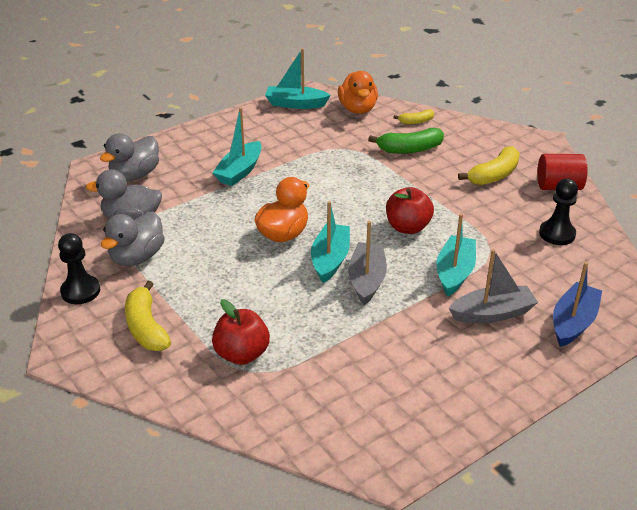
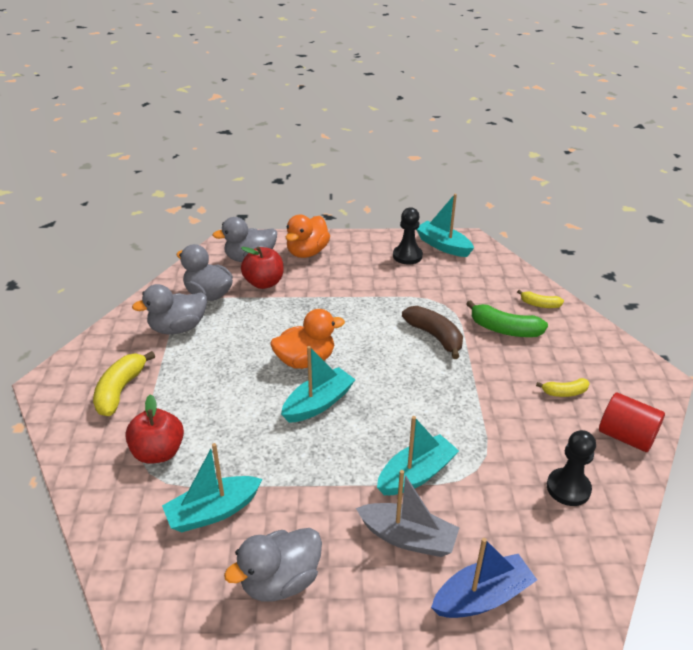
camera: 35 degrees right, 0 degrees up
(80, 291) = (112, 337): black pawn -> black pawn (407, 256)
(240, 171) = (331, 288): turquoise boat -> turquoise boat (213, 512)
(357, 109) = (495, 271): orange duck -> orange duck (307, 252)
(364, 174) = (435, 336): none -> brown banana
(367, 280) = (328, 439): grey boat -> none
(408, 227) = (420, 406): red apple -> red apple (264, 283)
(439, 384) = (280, 581): none -> grey duck
(494, 175) = (564, 392): yellow banana -> yellow banana, size x0.58

